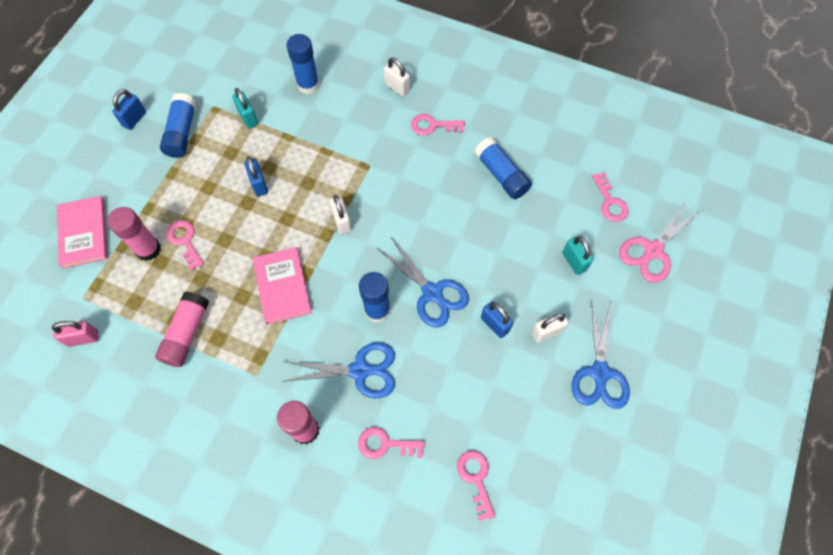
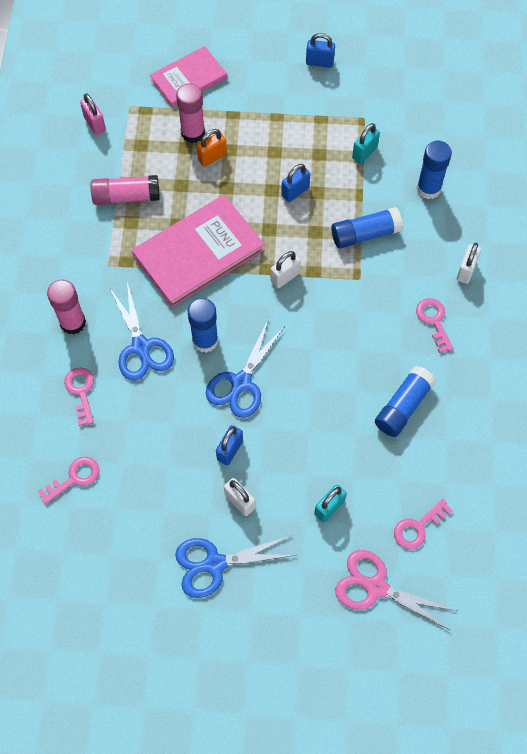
camera: 70 degrees right, 0 degrees up
(182, 132) = (322, 106): blue glue stick -> blue glue stick (365, 234)
(185, 241) = (212, 157): pink key -> orange padlock
(282, 286) = (198, 253): pink book -> pink book, size x1.59

